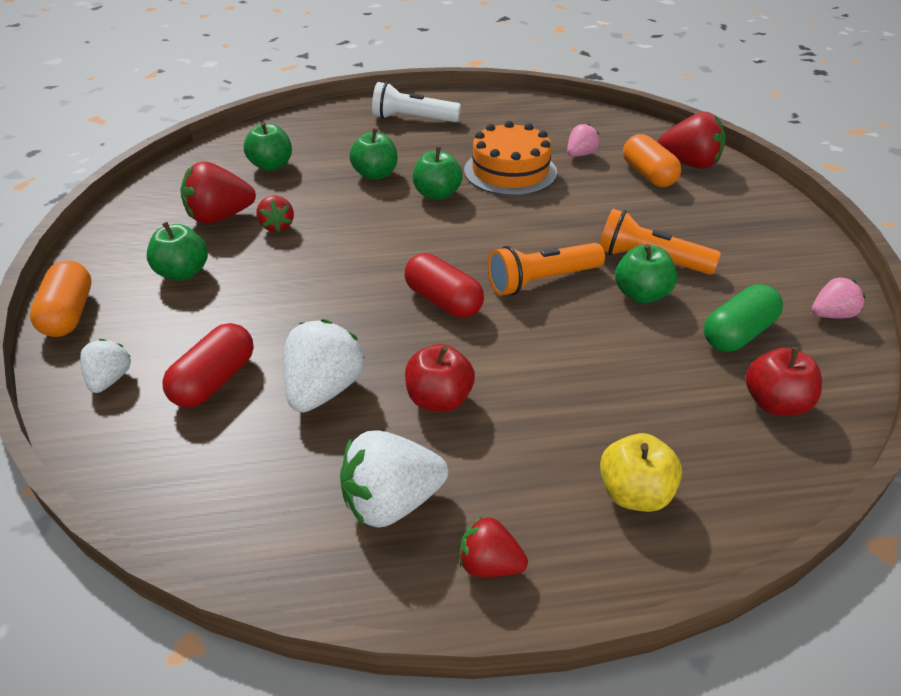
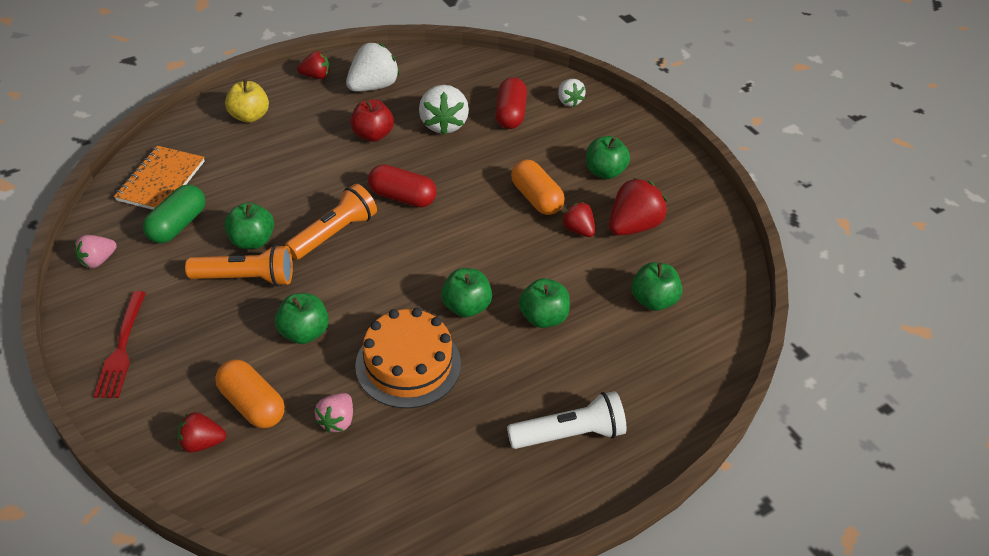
camera: 155 degrees right, 5 degrees up
(69, 314) = (641, 127): orange capsule -> orange capsule (536, 198)
(595, 207) = (304, 332): none -> green apple
(689, 164) = (202, 443): red strawberry -> red strawberry, size x0.59
(774, 231) = (122, 348): none -> red fork
(774, 403) = (161, 181): red apple -> orange notebook

